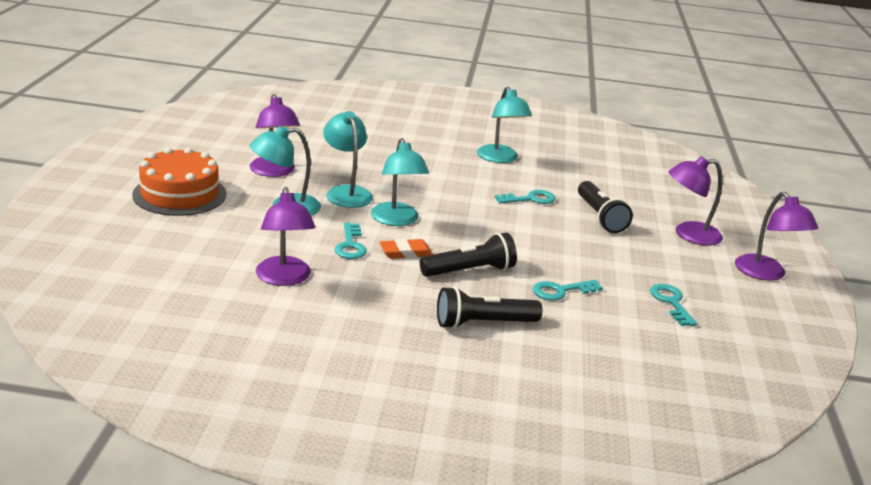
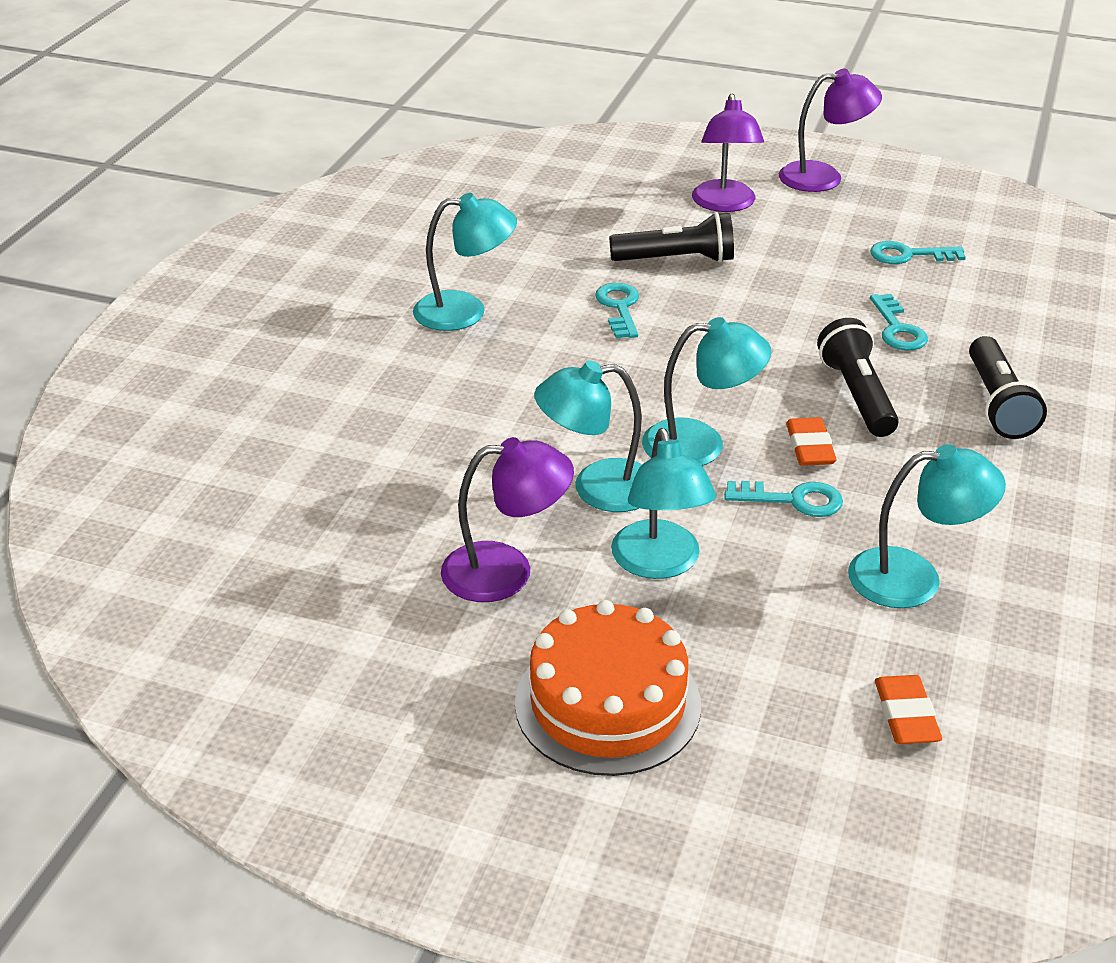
camera: 75 degrees left, 10 degrees up
(168, 268) = (906, 715): none -> orange eraser
(284, 278) = (914, 578): purple lamp -> turquoise lamp

